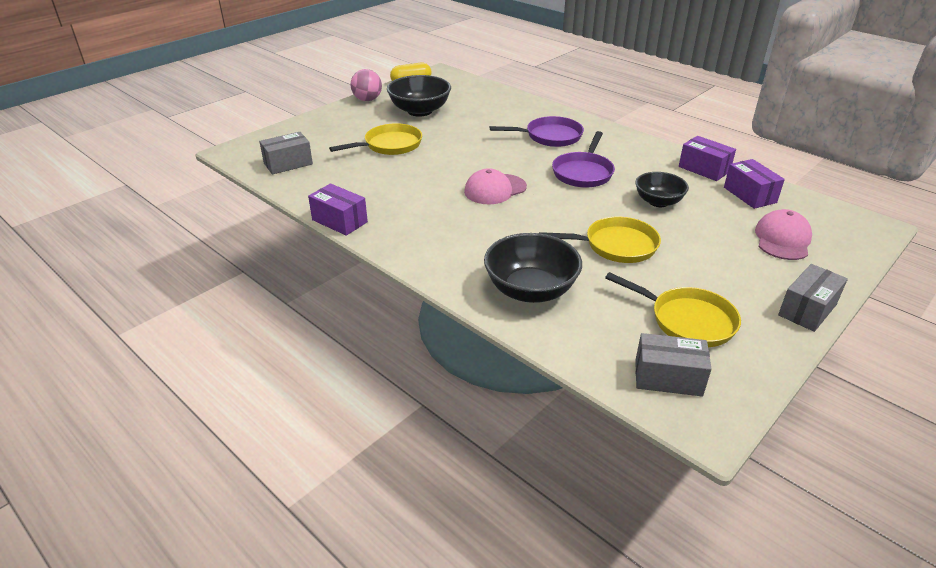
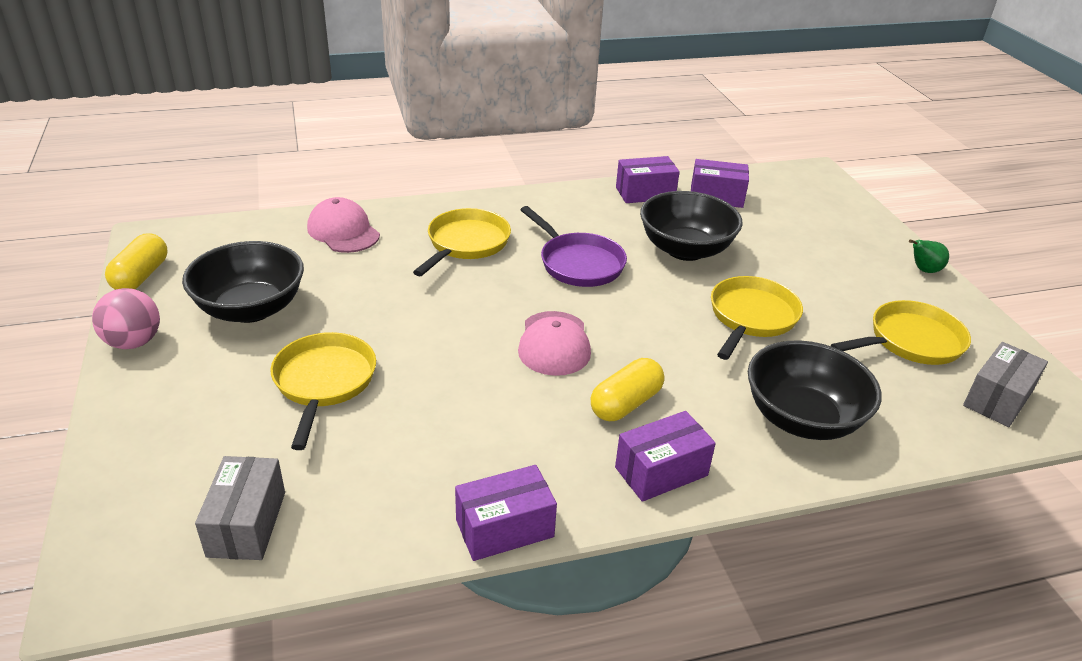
camera: 60 degrees left, 0 degrees up
(425, 252) = (661, 471): none -> purple box
(470, 226) = (626, 403): none -> yellow capsule
(550, 136) = (466, 244): purple pan -> yellow pan
(658, 202) = (685, 249): black bowl -> black bowl, size x1.55
(782, 239) = (806, 222): pink cap -> pink cap (343, 231)
(807, 310) = (923, 270): grey box -> green pear

